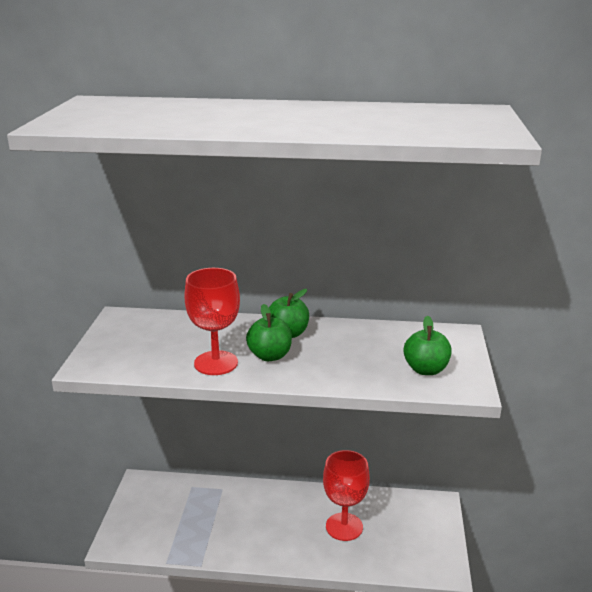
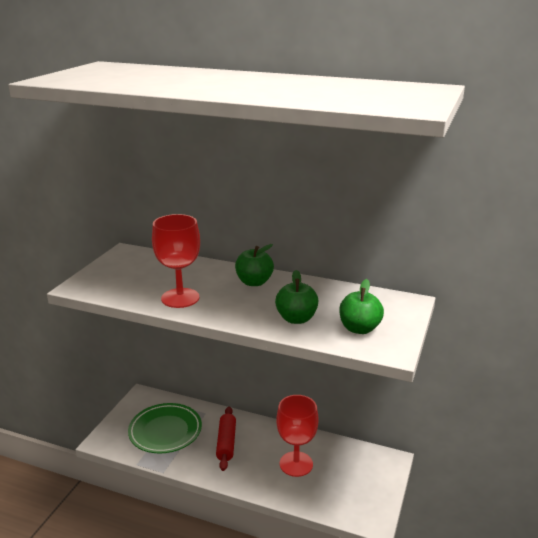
camera: 15 degrees right, 0 degrees up
(184, 518) = (165, 431): none -> green plate
(259, 518) = (226, 443): none -> red rolling pin
(270, 356) = (228, 298): green apple -> green apple (296, 319)

